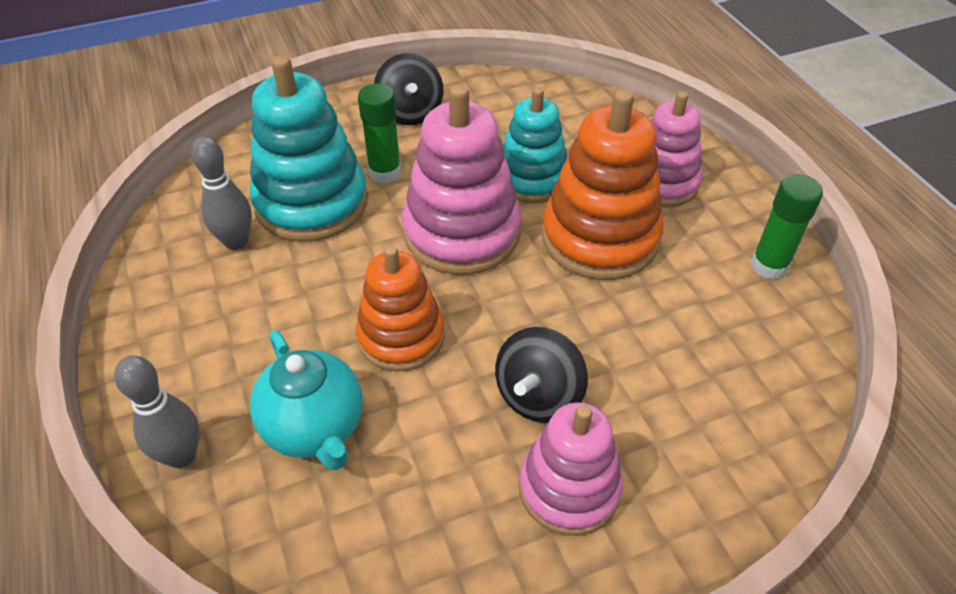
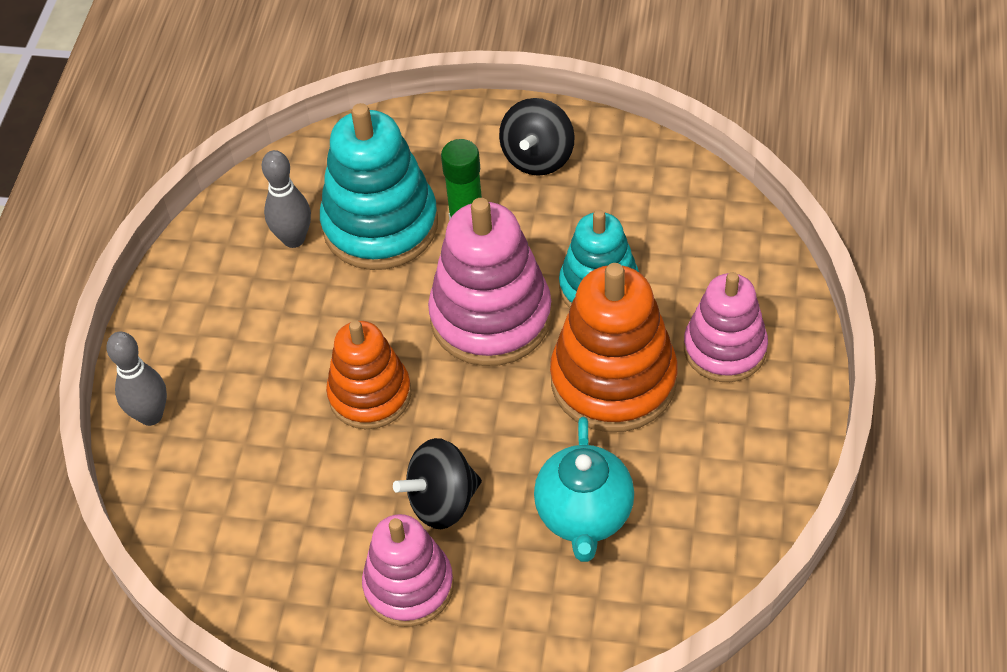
camera: 35 degrees right, 5 degrees up
(315, 429) = (255, 442): turquoise teapot -> turquoise teapot (584, 516)
(769, 265) = (751, 484): green glue stick -> none

